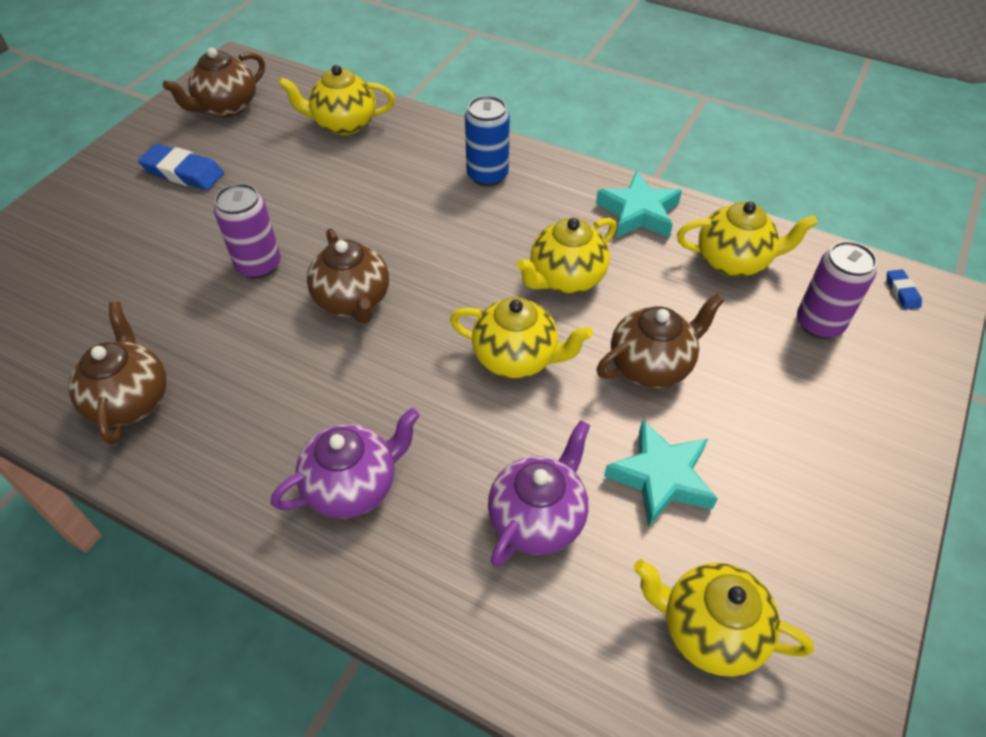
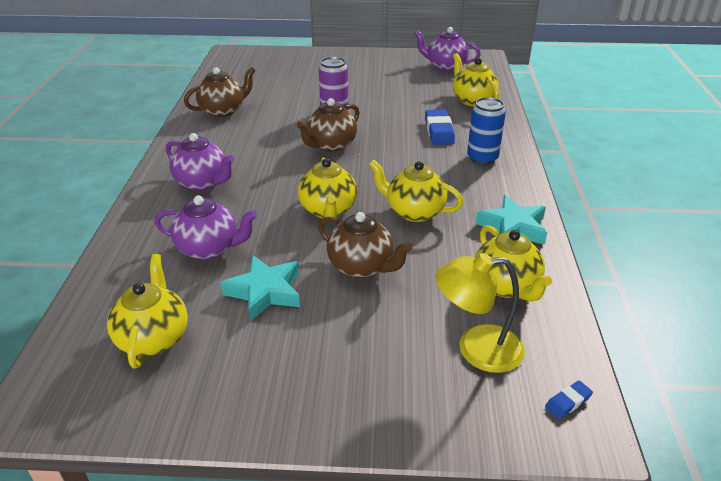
camera: 65 degrees right, 15 degrees down
(183, 172) = (382, 73): blue eraser -> blue eraser (439, 131)
(227, 107) = (445, 66): brown teapot -> purple teapot
(819, 323) = (476, 349): purple can -> yellow lamp

